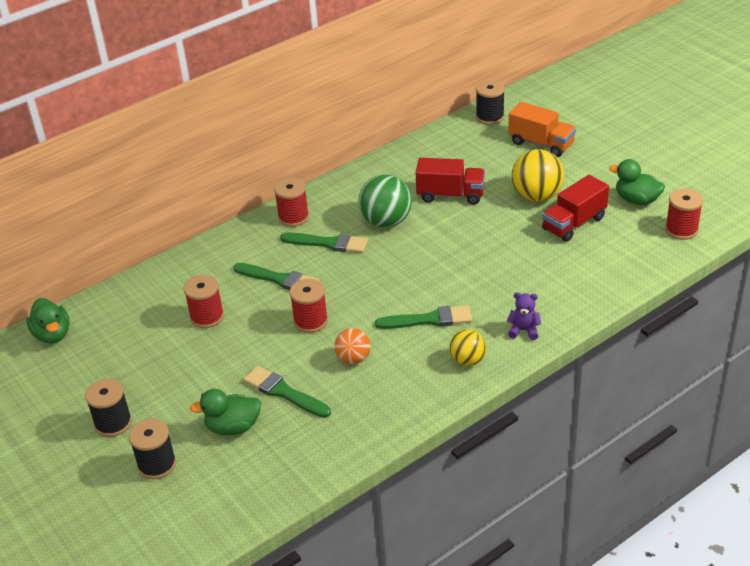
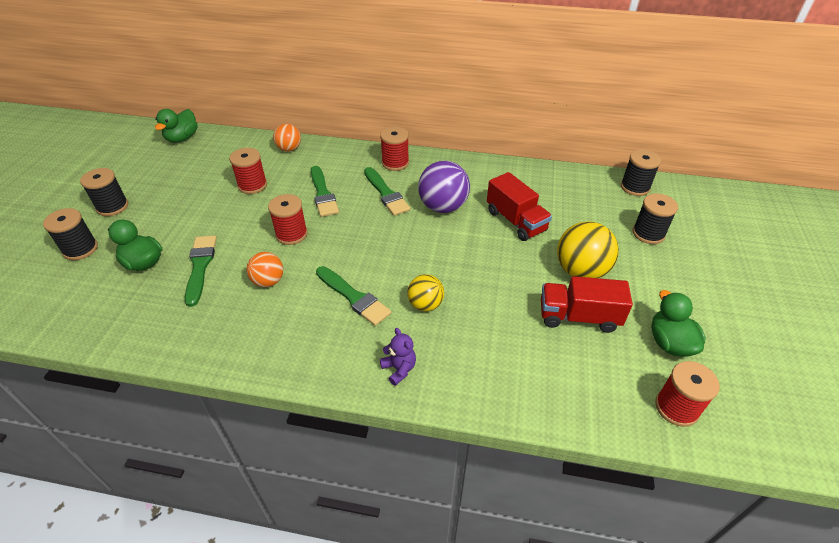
camera: 45 degrees right, 5 degrees up
(180, 270) = (289, 149): none -> orange ball
(386, 222) = (443, 207): green ball -> purple ball
(467, 360) = (325, 353): yellow ball -> yellow ball (425, 304)
(541, 144) = (648, 233): orange truck -> black spool

